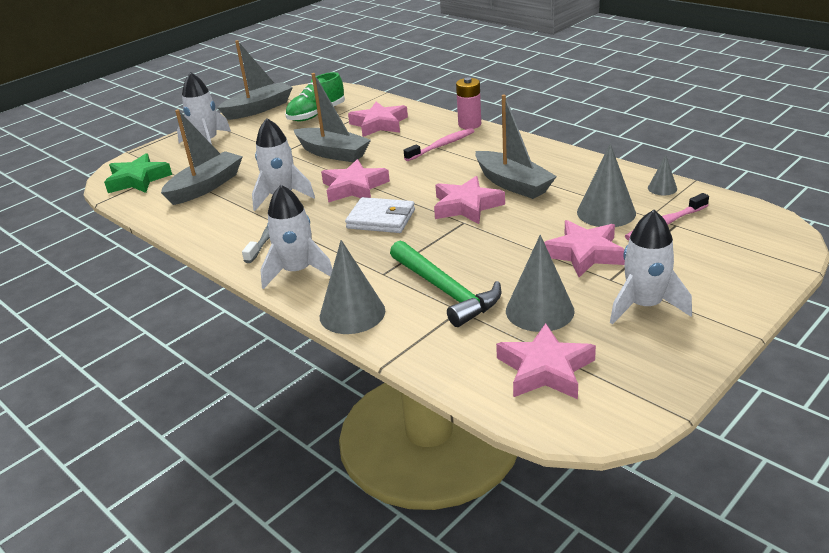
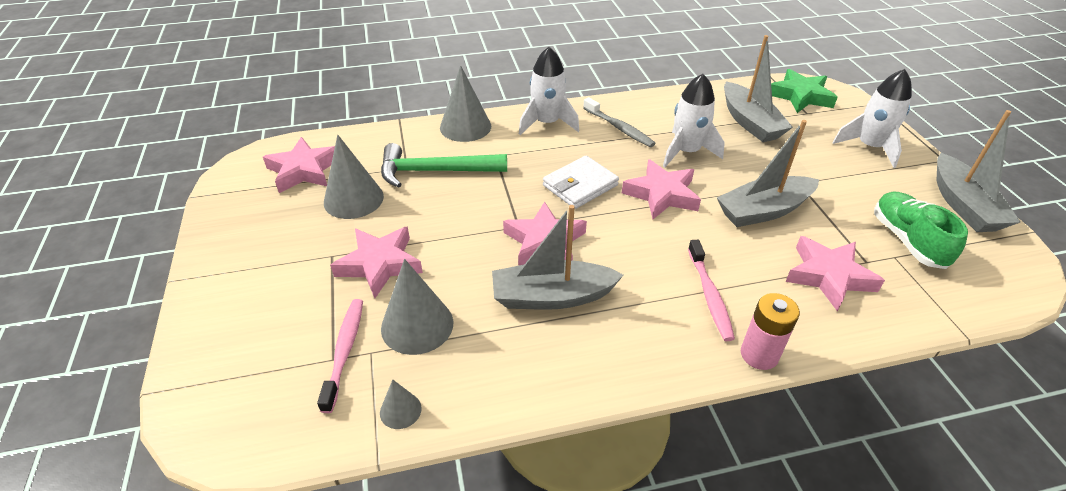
camera: 120 degrees right, 10 degrees up
(644, 306) = (281, 250): white rocket -> none

